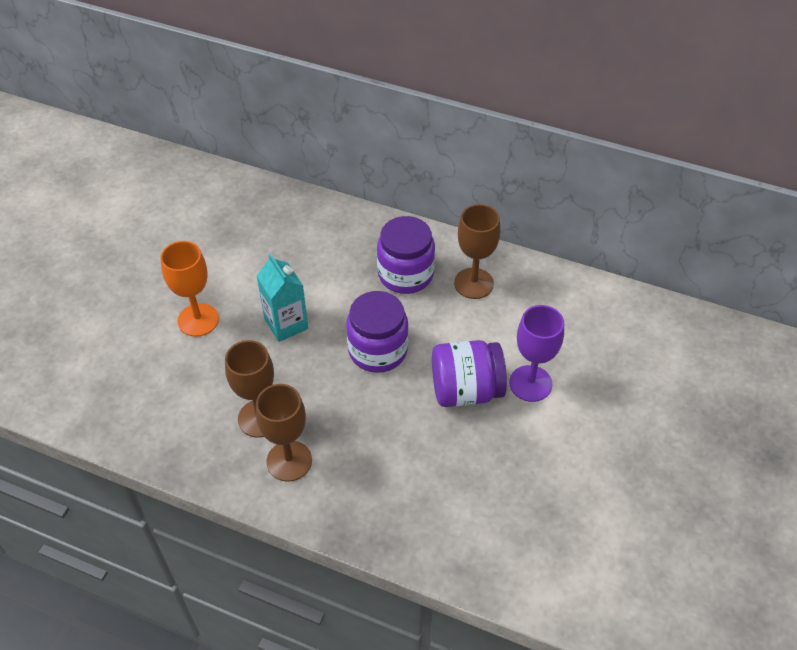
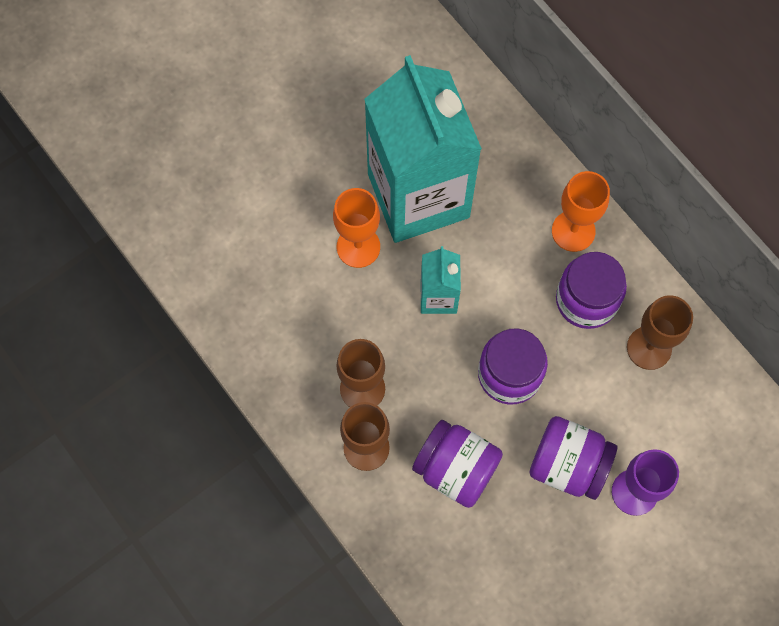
camera: 30 degrees right, 20 degrees up
(229, 265) = (418, 195): none -> turquoise carton
(366, 236) = (573, 231): none -> orange goblet
(376, 438) = (456, 469): none -> purple jar

